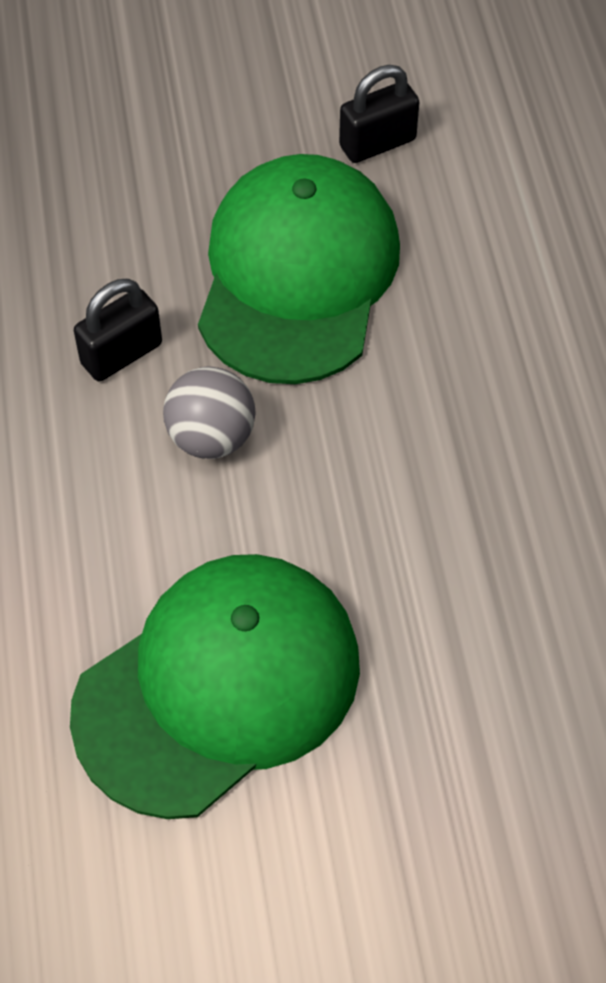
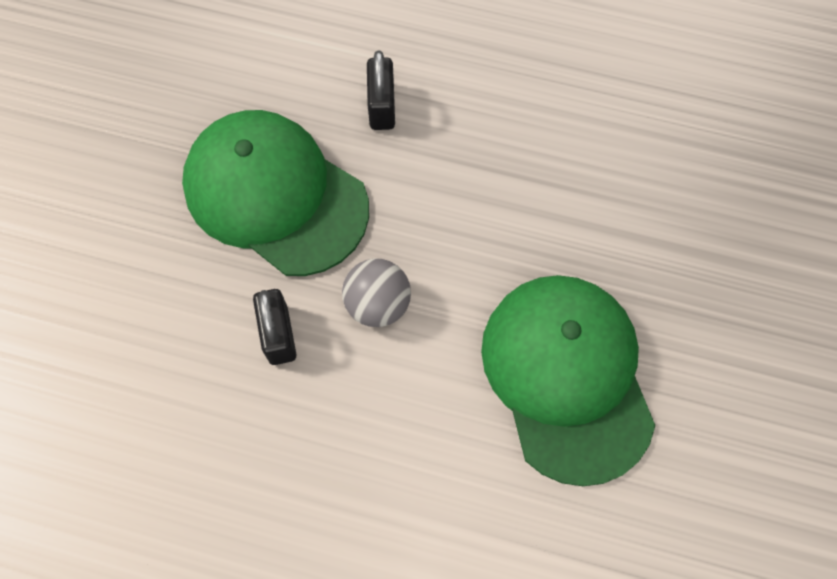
camera: 65 degrees left, 10 degrees up
(377, 143) = (194, 99): black padlock -> black padlock (381, 106)

